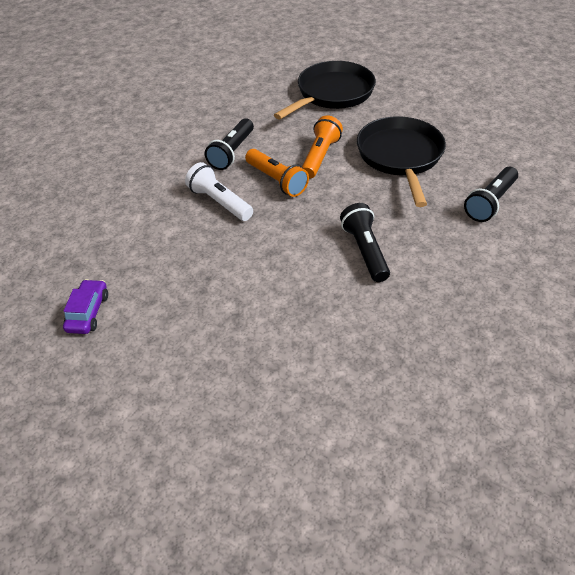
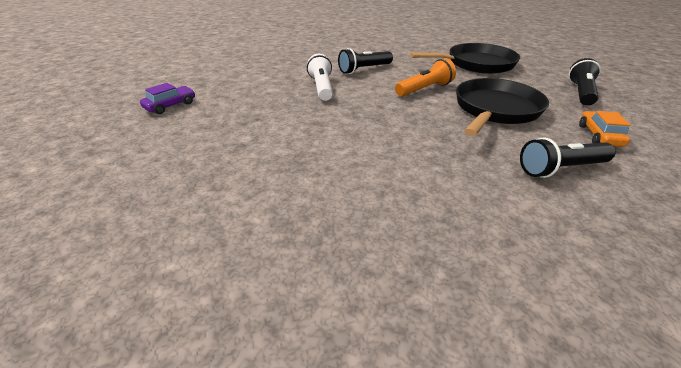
camera: 35 degrees right, 10 degrees down
(277, 180) = (375, 90): orange flashlight -> none
(365, 251) = (390, 151): black flashlight -> black flashlight (580, 93)
(491, 152) = (599, 136): none -> orange car

